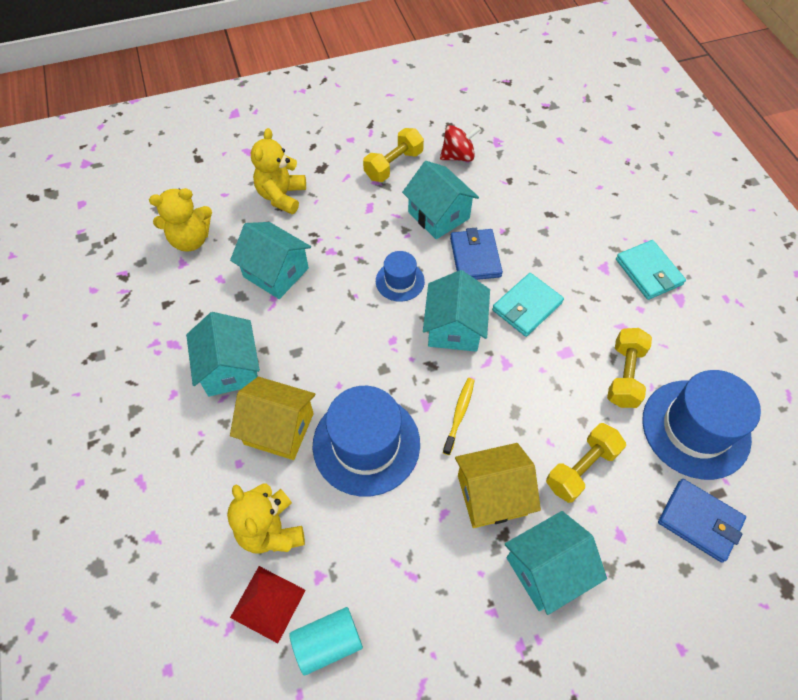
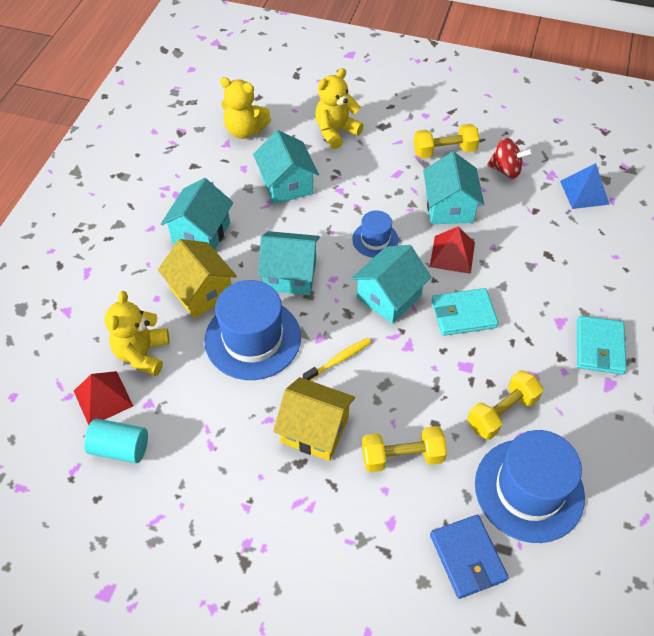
camera: 35 degrees right, 5 degrees down
(475, 257) = (452, 254): blue wallet -> red pyramid
(534, 144) = (584, 192): none -> blue pyramid
(547, 569) = (311, 507): turquoise house -> turquoise house (290, 275)

